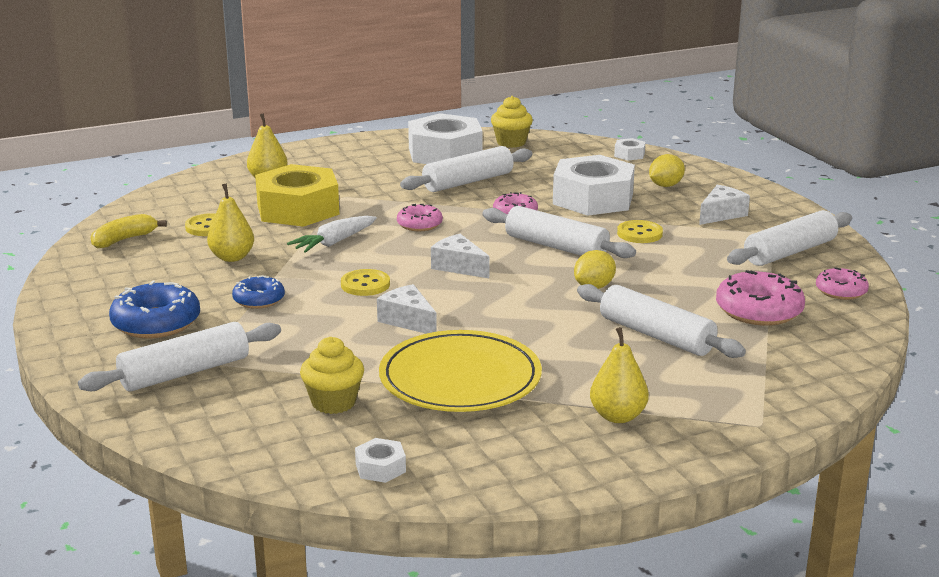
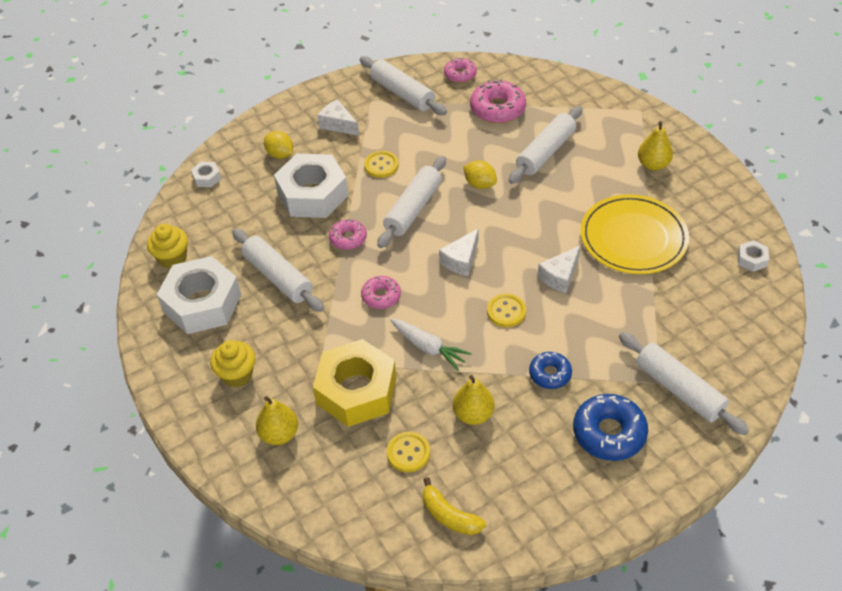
camera: 95 degrees left, 25 degrees up
(333, 402) = (687, 296): yellow cupcake -> yellow cupcake (237, 375)

